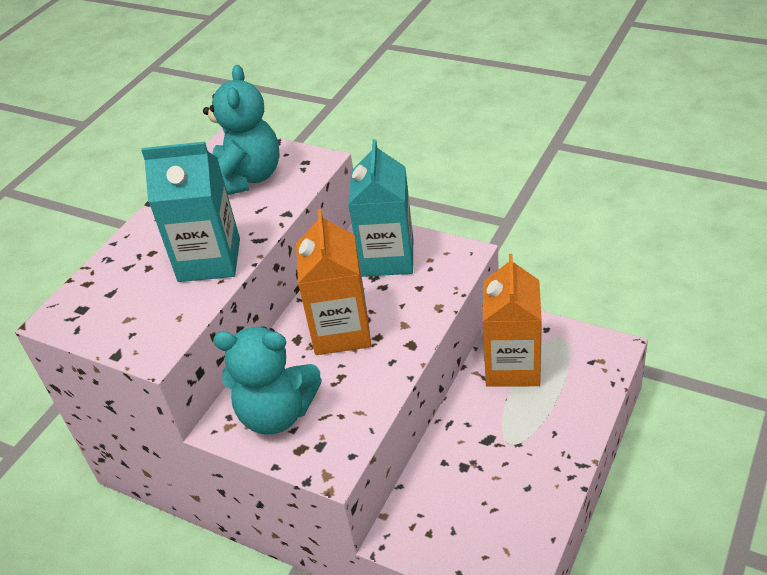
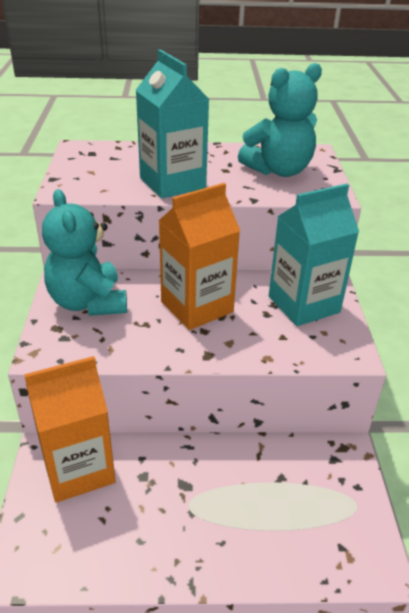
camera: 55 degrees right, 5 degrees down
(512, 366) = (287, 473): orange carton -> orange carton (78, 469)

